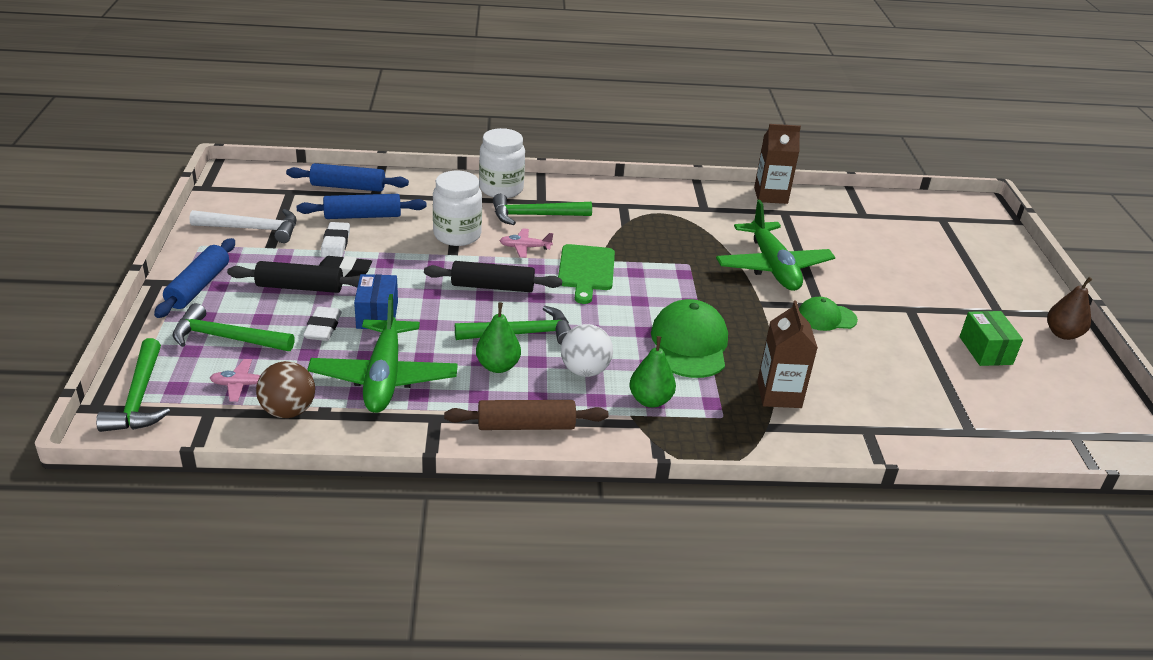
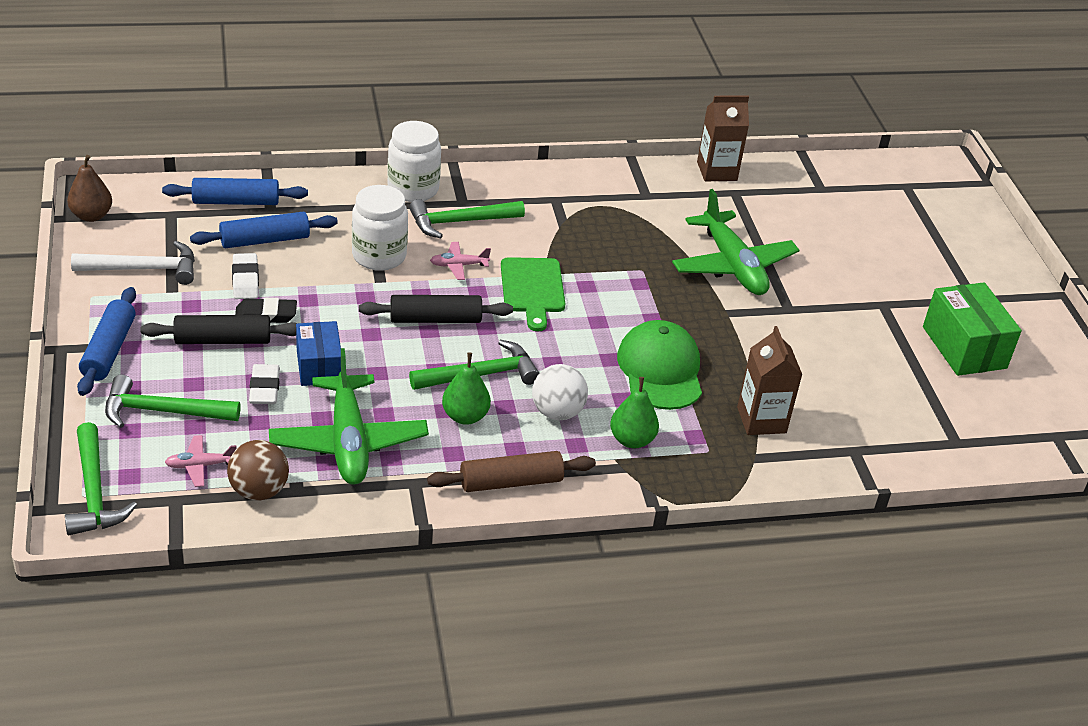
camera: 10 degrees left, 5 degrees up
(826, 317) = (797, 323): green cap -> none
(985, 350) = (964, 347): green box -> green box, size x1.50
(1062, 334) = (1040, 320): brown pear -> brown pear (91, 216)

